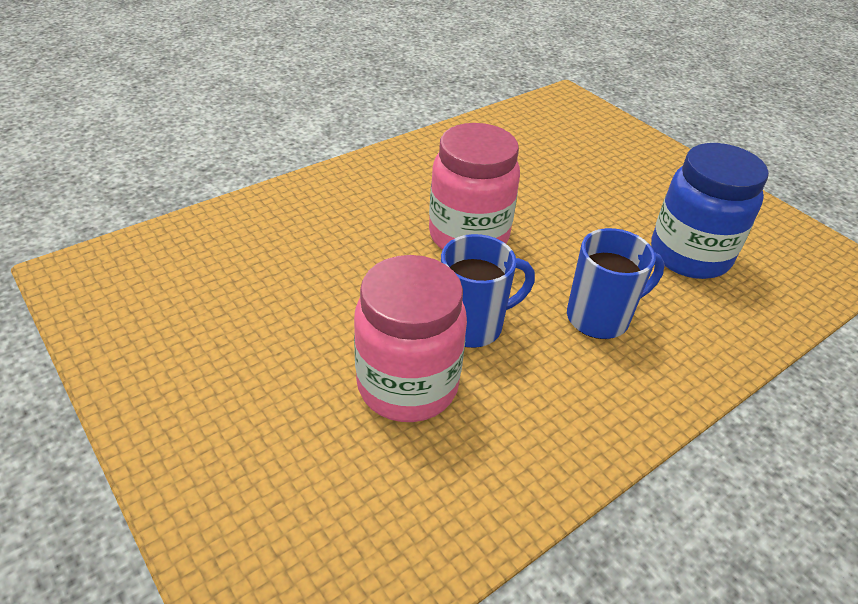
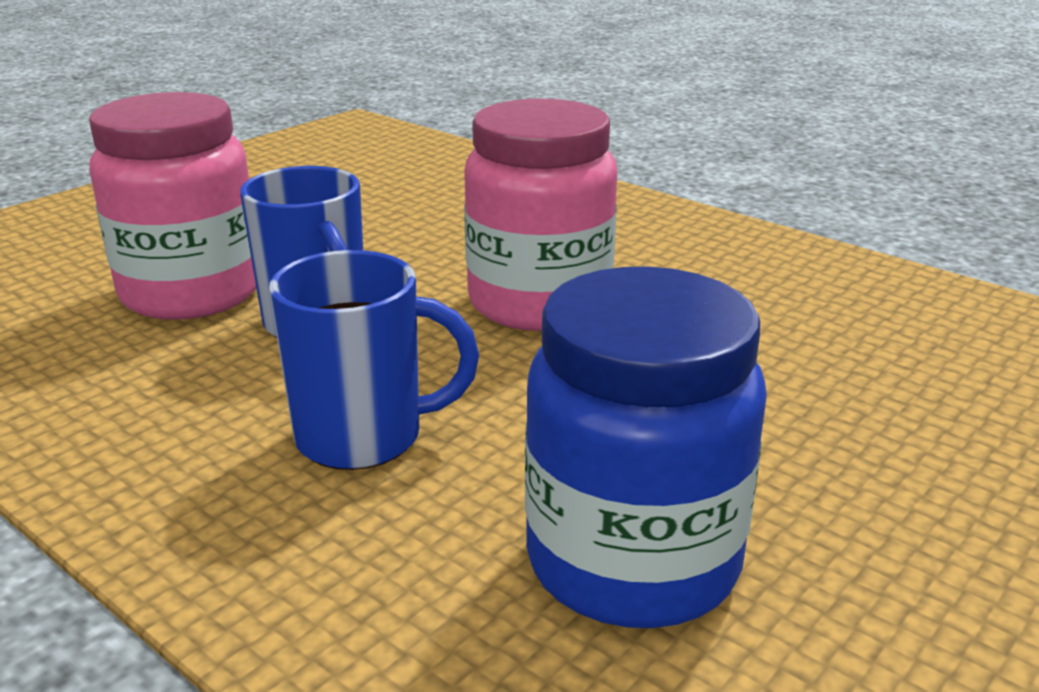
camera: 80 degrees right, 15 degrees down
(600, 318) = (364, 437): blue mug -> blue mug turned 60 degrees counterclockwise

